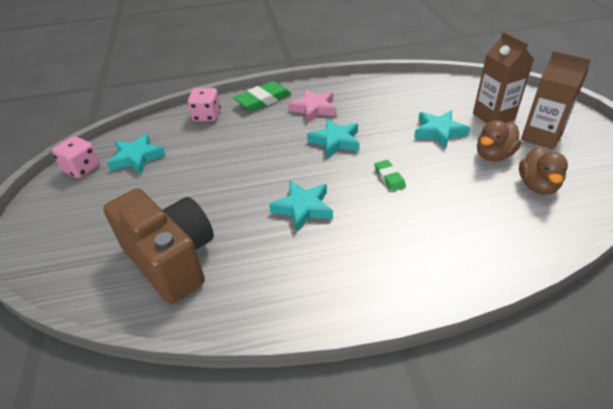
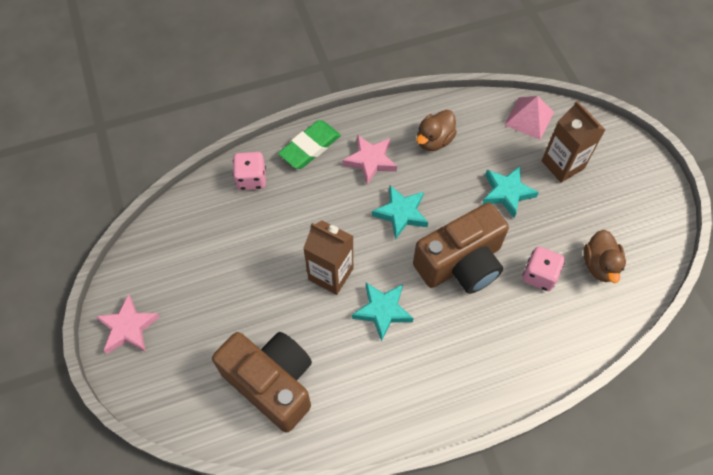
camera: 10 degrees left, 20 degrees up
(52, 206) = (128, 328): none -> pink star
(82, 169) = (138, 272): pink dice -> pink dice (539, 275)
(137, 158) = (193, 251): turquoise star -> none
(389, 177) = (461, 263): green eraser -> brown camera
(461, 89) = (529, 118): none -> pink pyramid
(493, 155) = (561, 225): brown duck -> brown duck (434, 140)
(541, 137) = (608, 195): brown carton -> brown carton (331, 274)

